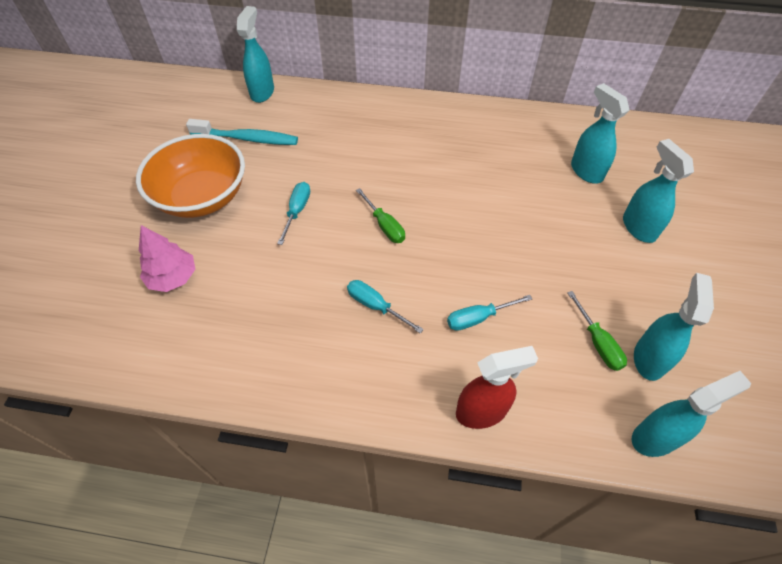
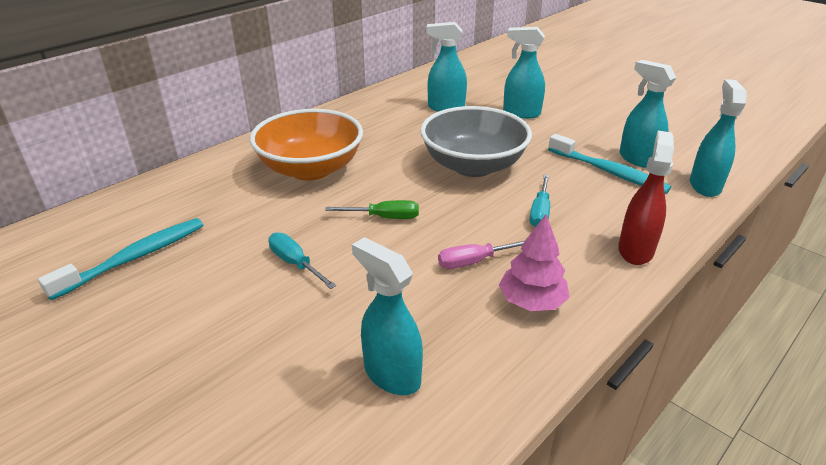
camera: 55 degrees left, 20 degrees down
(173, 277) = (268, 408): pink tree -> pink tree (532, 302)
(202, 197) = (170, 330): orange bowl -> orange bowl (311, 169)
(262, 92) = (82, 219): turquoise spray bottle -> turquoise spray bottle (391, 374)
(375, 306) = (474, 261): turquoise screwdriver -> pink screwdriver
(507, 239) = (473, 166): none -> grey bowl
(598, 343) = (609, 172): green screwdriver -> turquoise toothbrush

